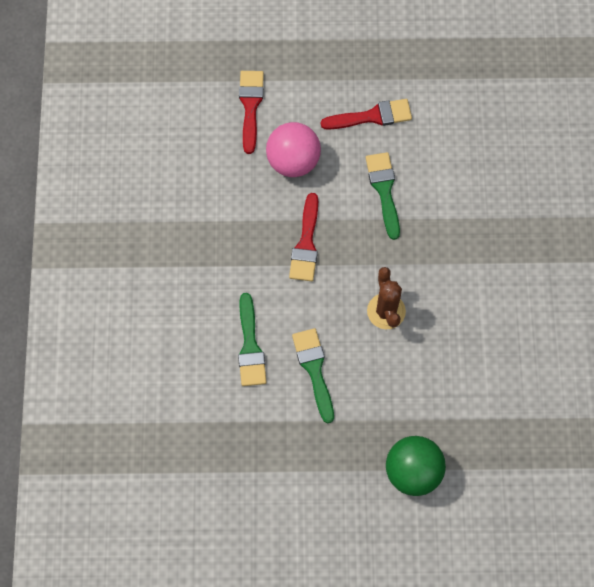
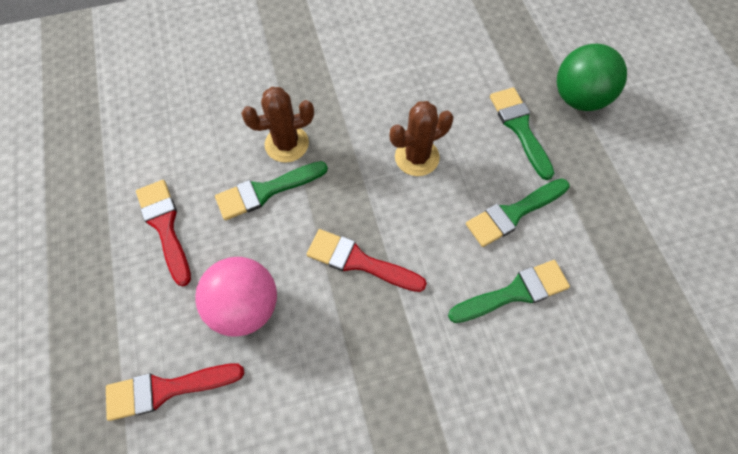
camera: 105 degrees left, 5 degrees down
(306, 244) = (359, 261): red brush -> red brush turned 150 degrees counterclockwise
(394, 406) = (519, 128): none -> green brush
(425, 213) = (286, 144): none -> brown cactus

